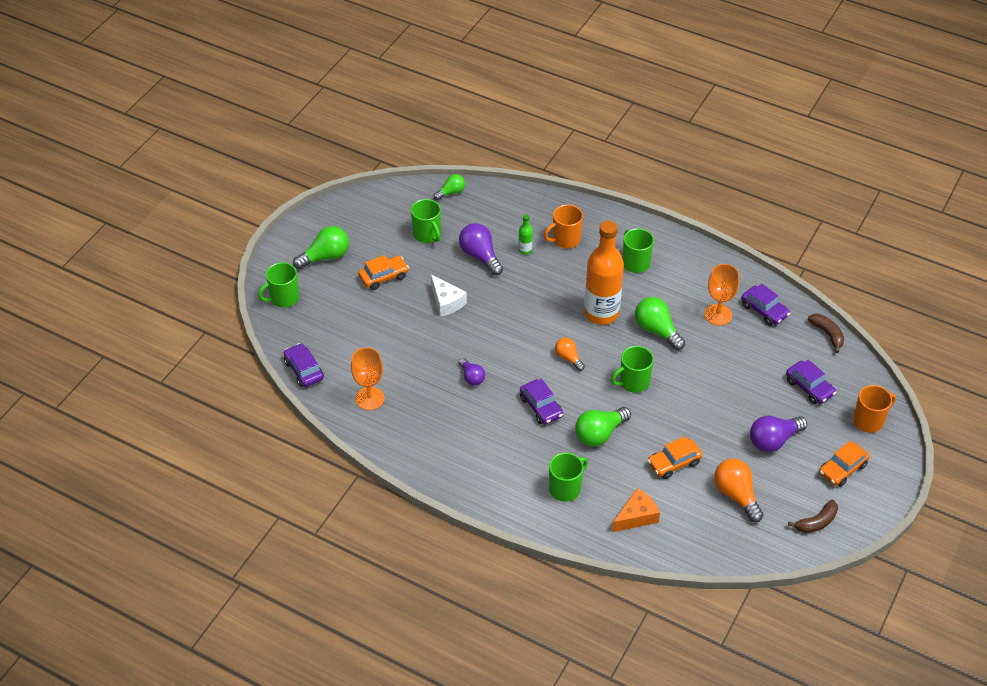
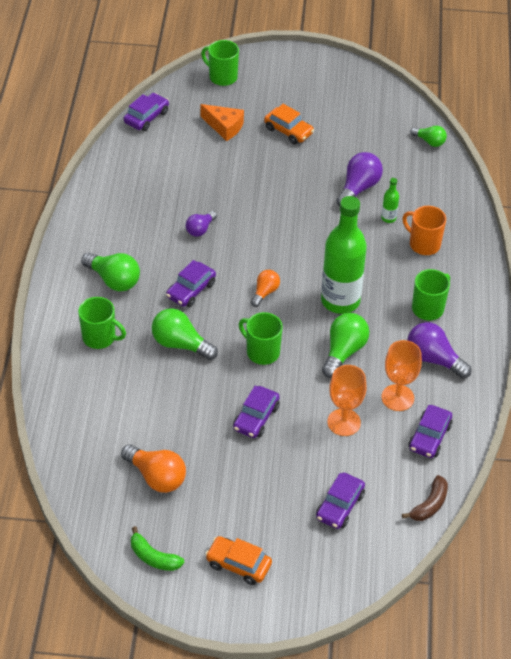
camera: 65 degrees right, 0 degrees up
(325, 257) = (288, 86): green light bulb -> green light bulb (113, 280)
(369, 398) = (137, 169): orange goblet -> orange goblet (344, 422)
(427, 234) = (362, 143): green mug -> none
(446, 302) = (284, 183): white cheese -> none
(601, 313) = (340, 301): orange bottle -> green bottle
(636, 517) = (91, 401): orange cheese -> orange cheese (224, 127)
(674, 463) = (173, 413): orange car -> none
(701, 409) = (256, 417): none -> purple car
(736, 495) = (156, 477): orange light bulb -> orange light bulb turned 90 degrees clockwise
(773, 440) = (246, 491): purple light bulb -> purple light bulb (433, 359)
(816, 522) = (153, 557): brown banana -> green banana
(869, 421) = (322, 575): orange mug -> none

